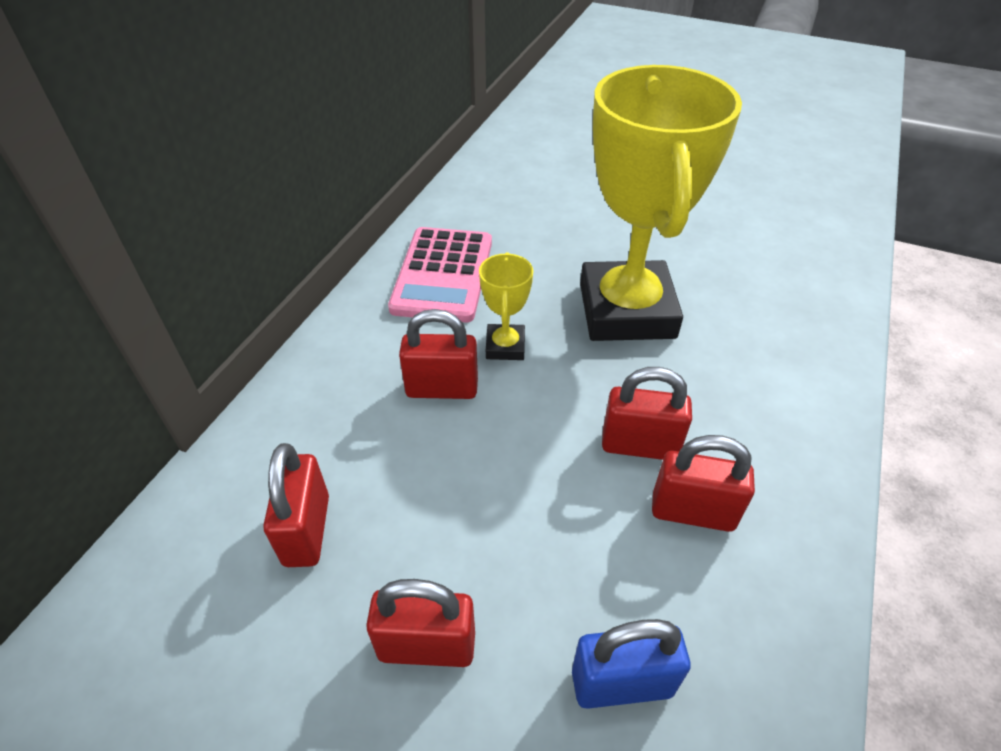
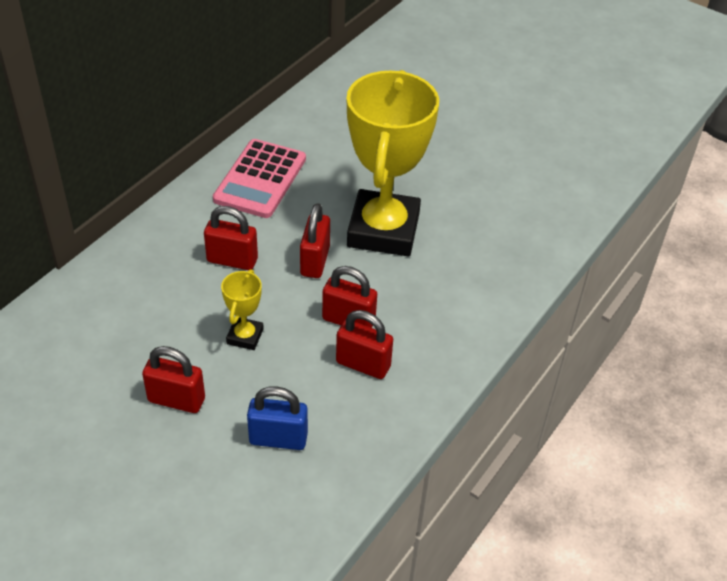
camera: 10 degrees right, 0 degrees up
(307, 530) = (123, 328): red padlock -> red padlock (315, 261)
(505, 346) = (286, 240): yellow trophy -> yellow trophy (245, 336)

